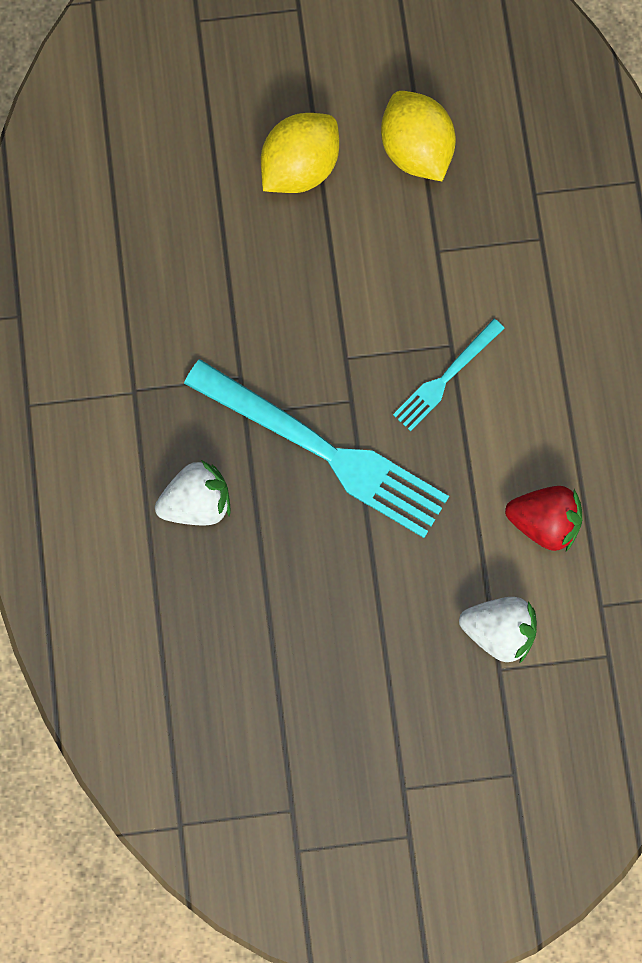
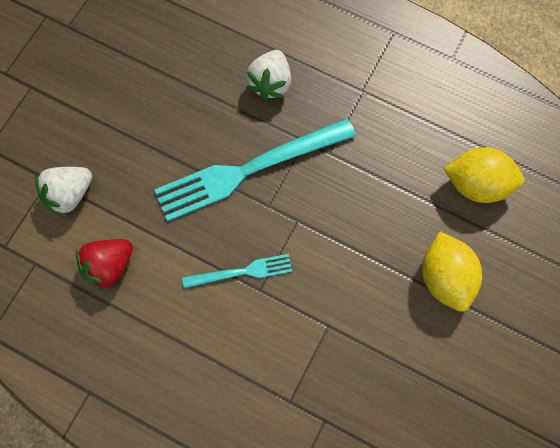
camera: 125 degrees right, 5 degrees down
(416, 150) = (409, 362): yellow lemon -> yellow lemon (477, 184)
(446, 377) = (241, 272): turquoise fork -> turquoise fork turned 90 degrees clockwise

